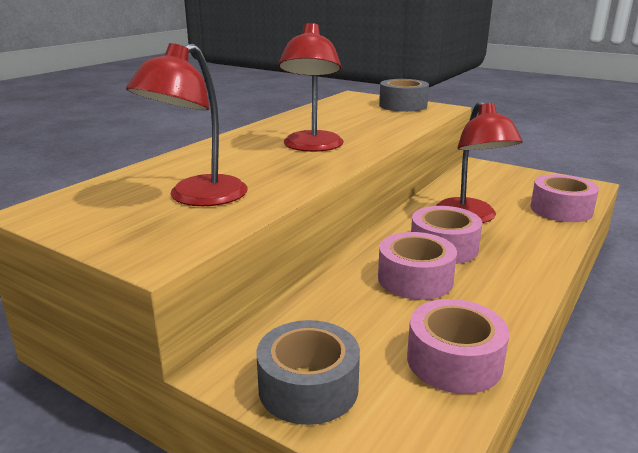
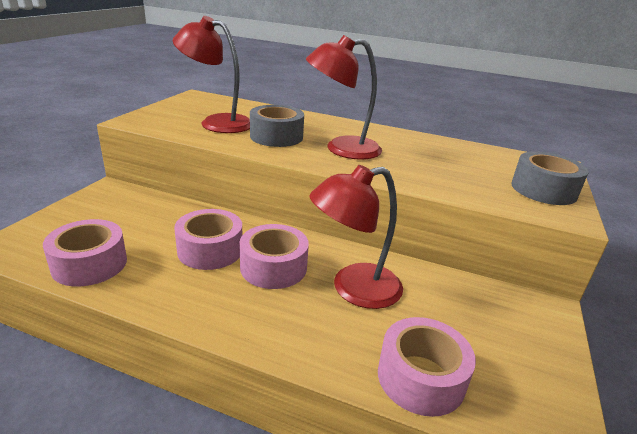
camera: 75 degrees right, 5 degrees up
(308, 387) = (82, 212): grey tape -> grey tape (276, 136)

